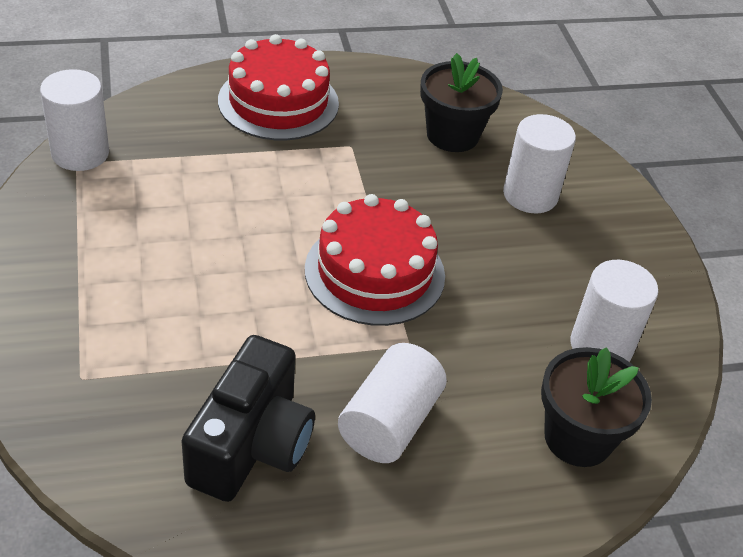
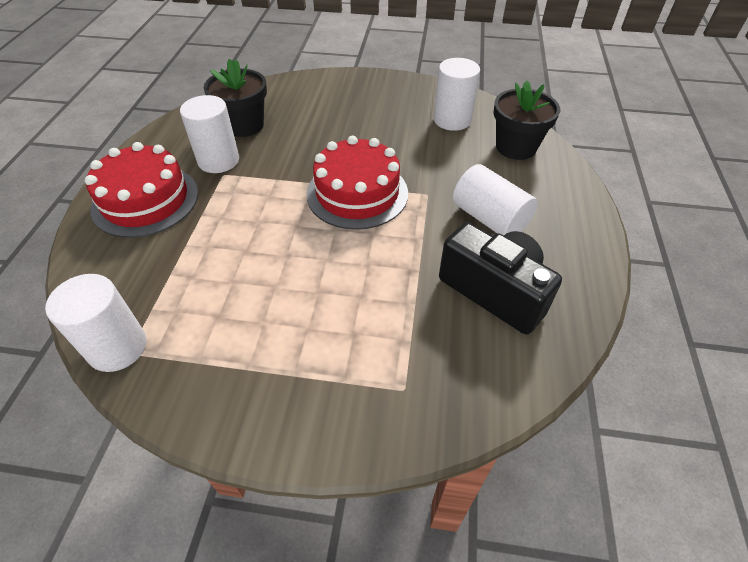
camera: 65 degrees left, 5 degrees up
(530, 195) = (320, 110): white cylinder -> white cylinder (218, 160)

